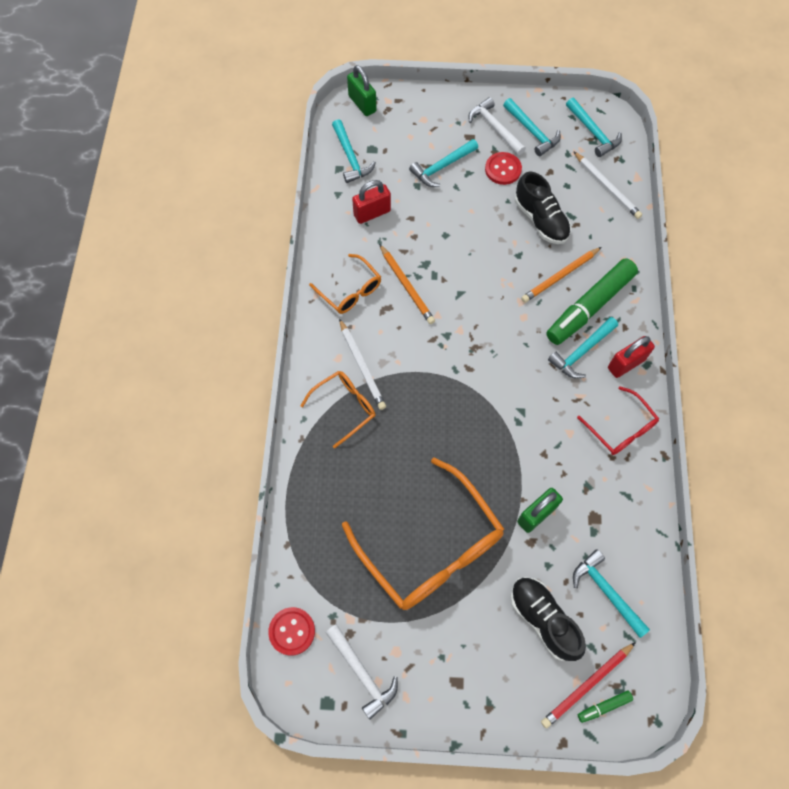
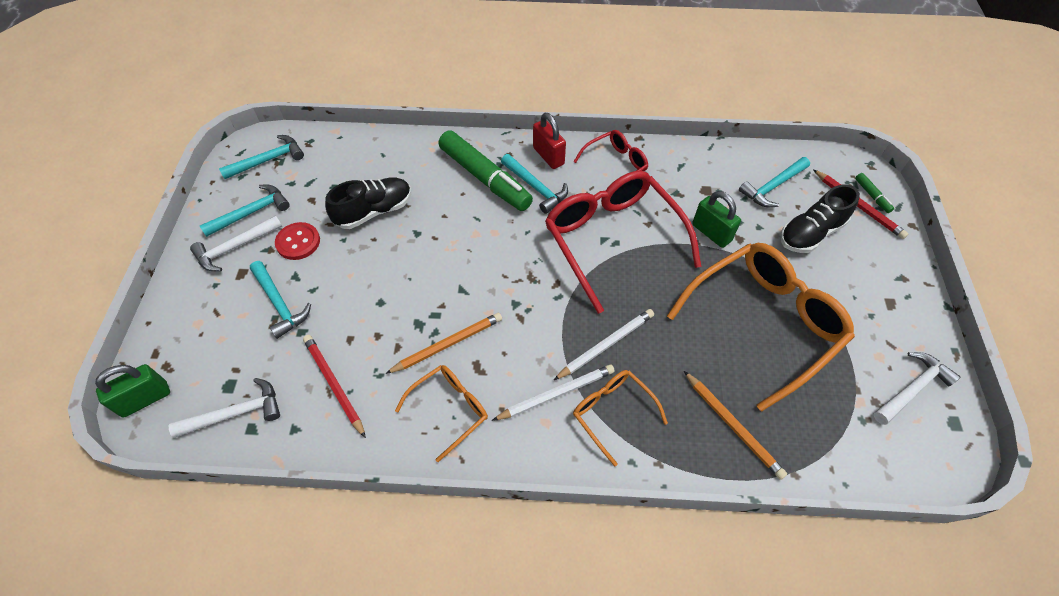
camera: 90 degrees left, 10 degrees down
(292, 631) = (893, 464): red button -> none
(350, 157) = (236, 413): turquoise hammer -> white hammer
(372, 213) = (334, 384): red padlock -> red pencil
(521, 419) = (613, 240): none -> red glasses
(560, 276) = (447, 199): orange pencil -> orange pencil (732, 425)
(606, 187) = (342, 154): white pencil -> white pencil (606, 345)

